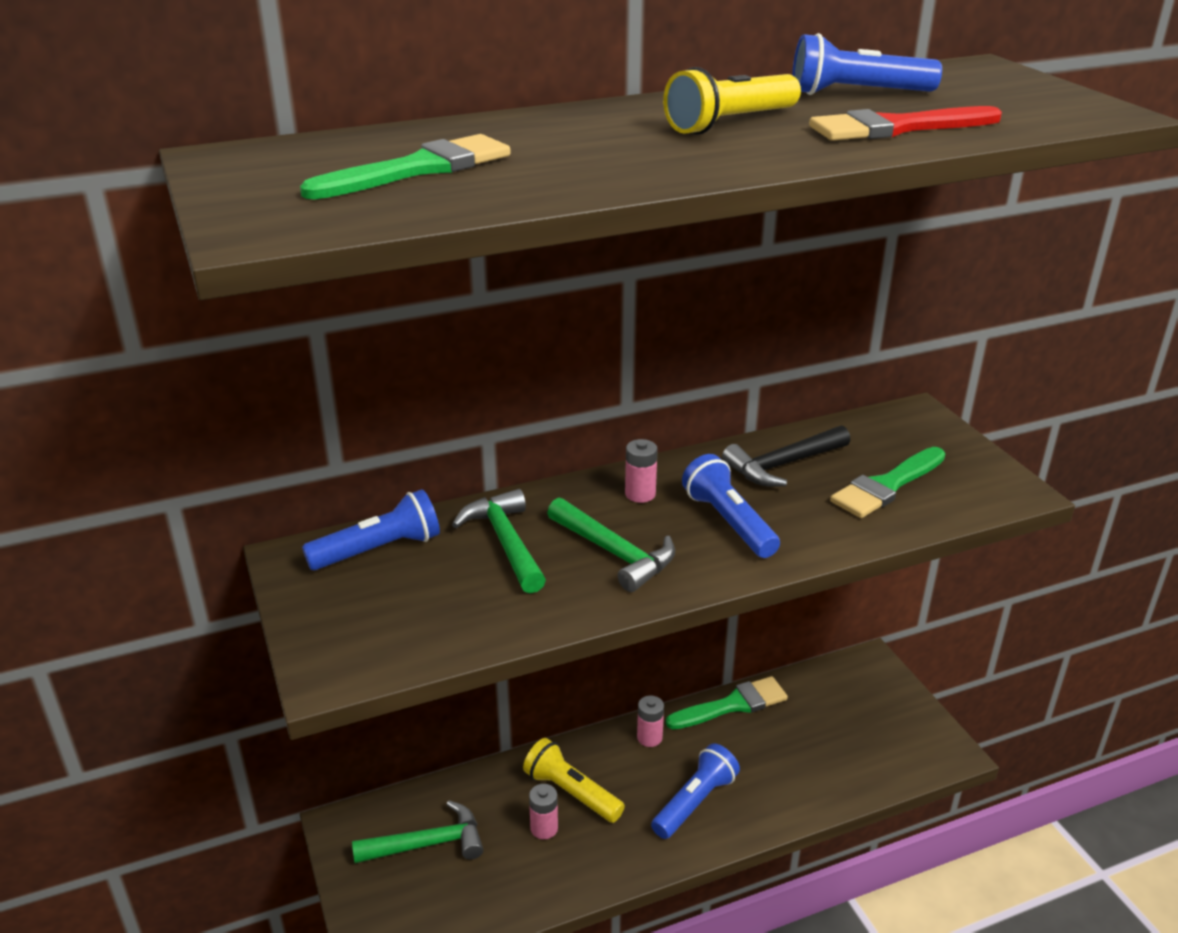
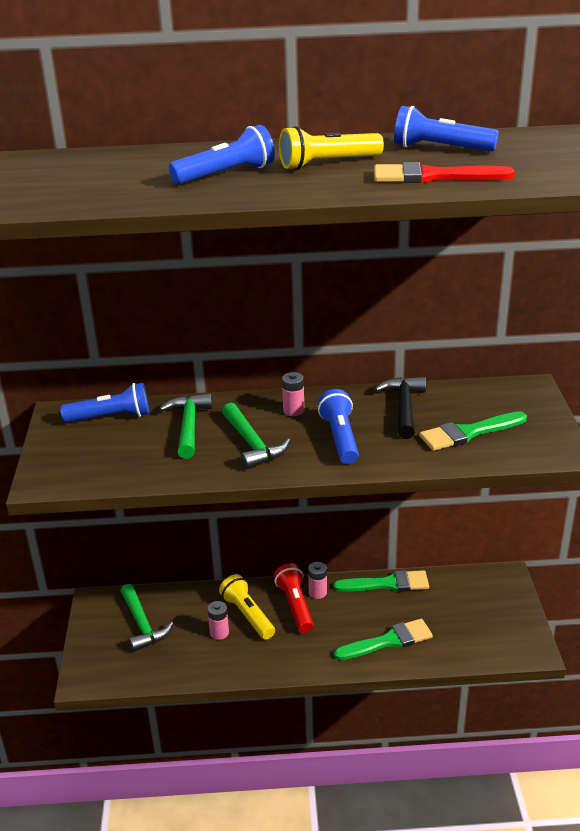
camera: 20 degrees right, 0 degrees up
(419, 169) = (108, 178): green brush -> green brush (388, 641)
(428, 844) = (142, 625): green hammer -> green hammer turned 60 degrees clockwise
(629, 763) = (295, 605): none -> red flashlight
(695, 802) = (327, 640): blue flashlight -> blue flashlight (226, 174)
(782, 465) = (404, 407): black hammer -> black hammer turned 105 degrees clockwise

